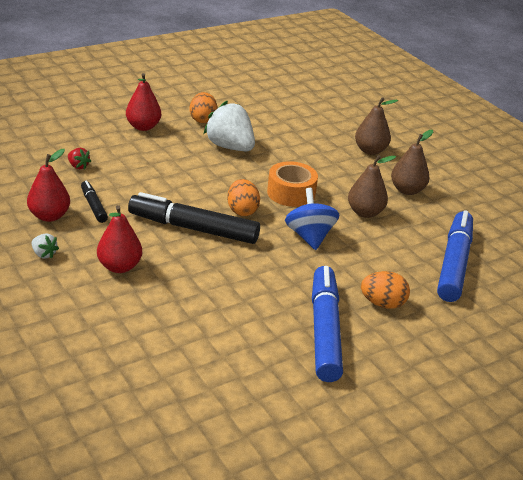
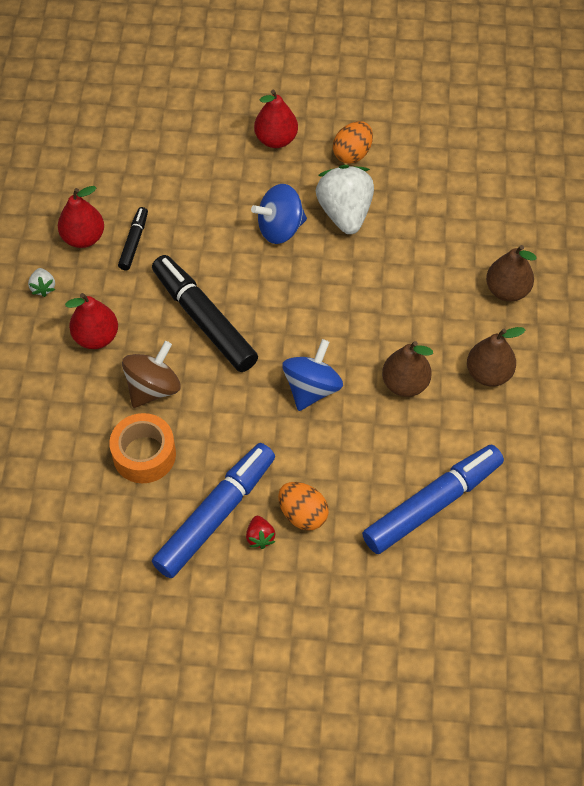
camera: 40 degrees right, 25 degrees up
(78, 166) = (162, 175): red strawberry -> red strawberry (260, 537)
(195, 167) = (280, 228): none -> blue spinning top
(196, 278) = (153, 388): none -> brown spinning top
(242, 210) = (274, 318): orange egg -> none
(291, 193) = (349, 316): orange tape -> orange tape (144, 454)

